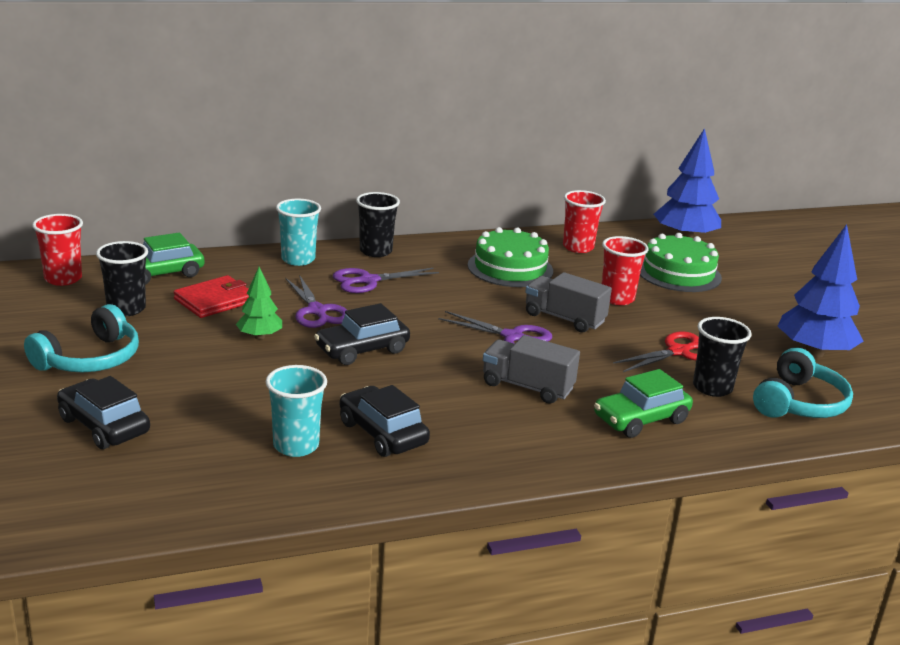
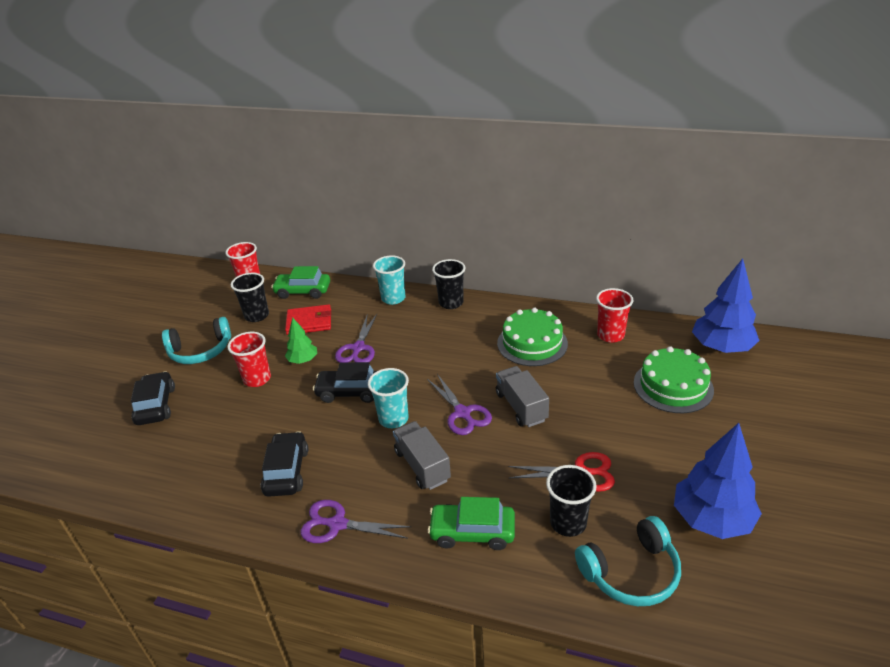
camera: 40 degrees right, 10 degrees up
(296, 445) = (229, 461): turquoise cup -> turquoise cup (393, 419)
(368, 281) = (418, 329): purple scissors -> purple scissors (337, 524)
(617, 298) = (587, 399): red cup -> red cup (257, 379)

